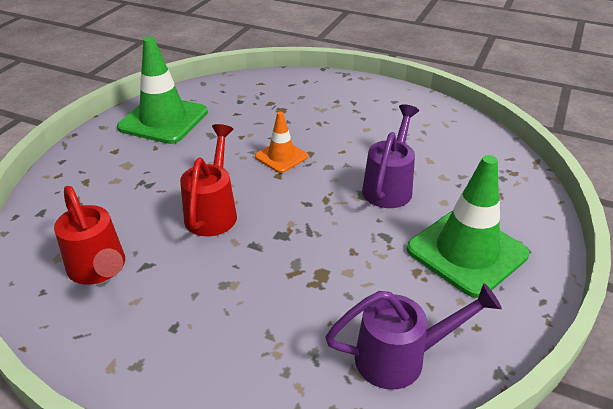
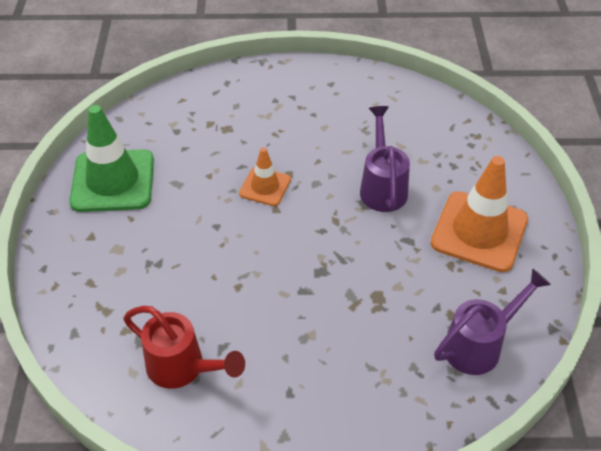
camera: 25 degrees left, 10 degrees up
(213, 211) = (243, 270): red watering can -> none
(466, 252) = (479, 231): green traffic cone -> orange traffic cone

